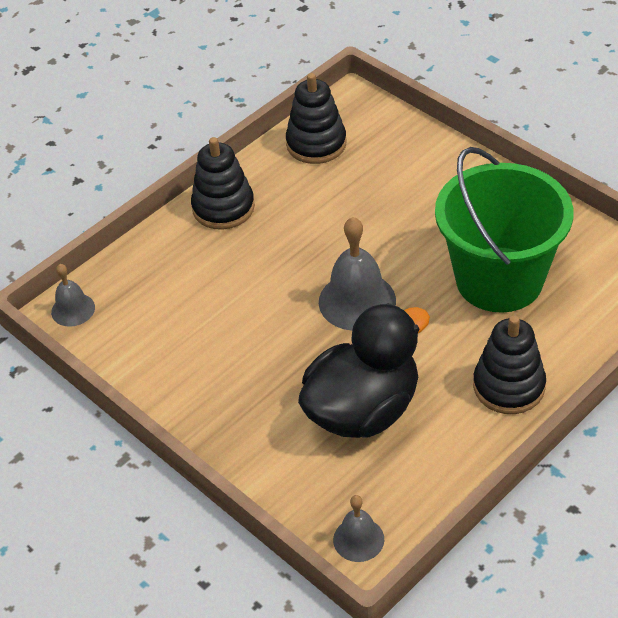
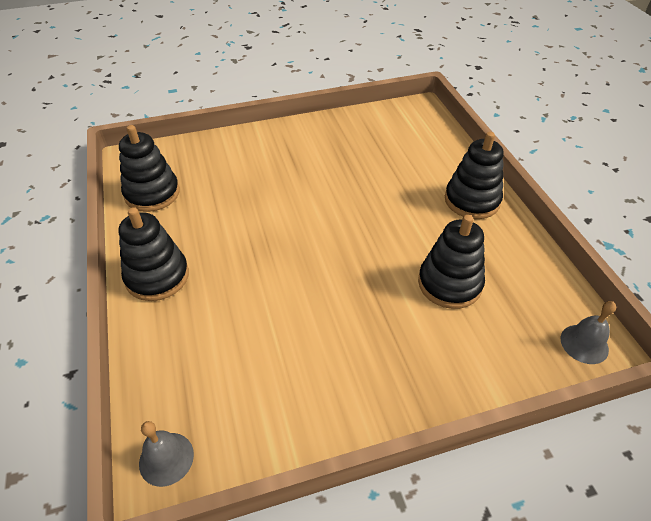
camera: 65 degrees left, 0 degrees up
(357, 301) = (335, 240): grey bell -> none
(363, 410) = (449, 284): black duck -> black stacking toy
(499, 279) = (373, 165): green bucket -> none

